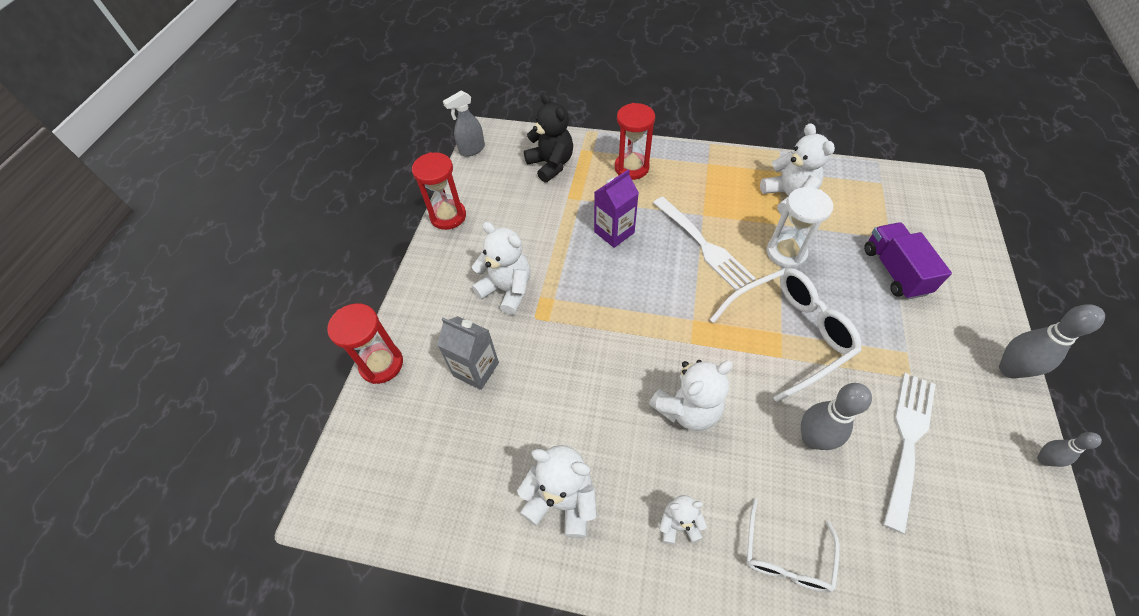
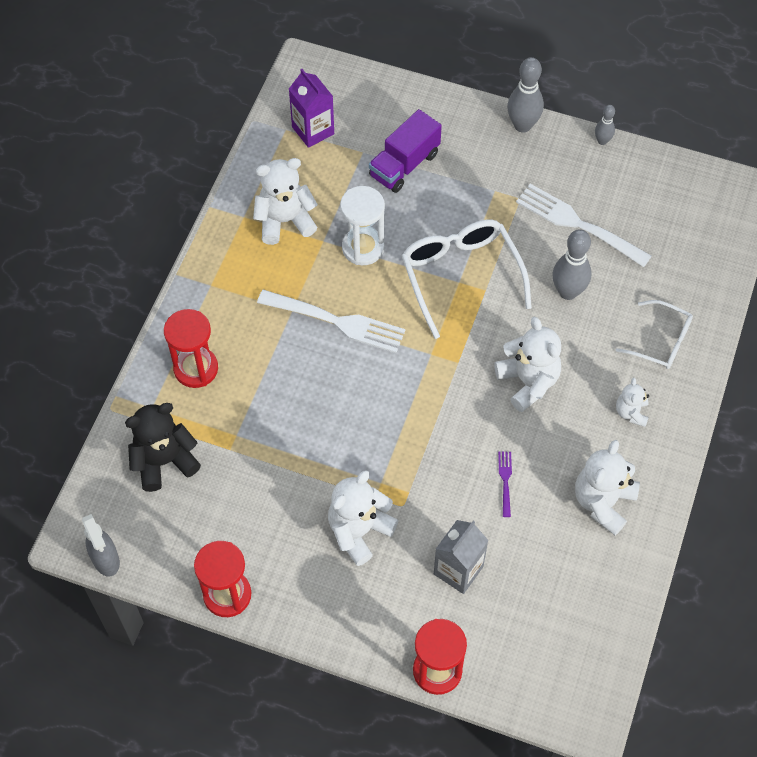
camera: 85 degrees left, 5 degrees up
(571, 399) = (505, 481): none -> purple fork
(614, 232) = (298, 406): purple carton -> purple carton (313, 130)
(702, 244) = (335, 321): white fork -> white fork turned 45 degrees clockwise
(894, 271) = (404, 165): purple truck -> purple truck turned 45 degrees counterclockwise

